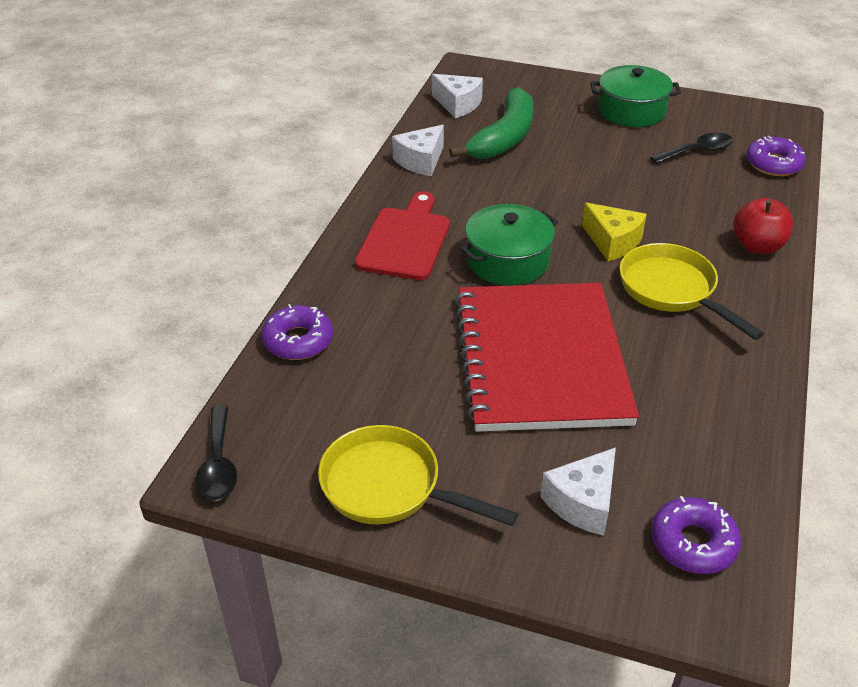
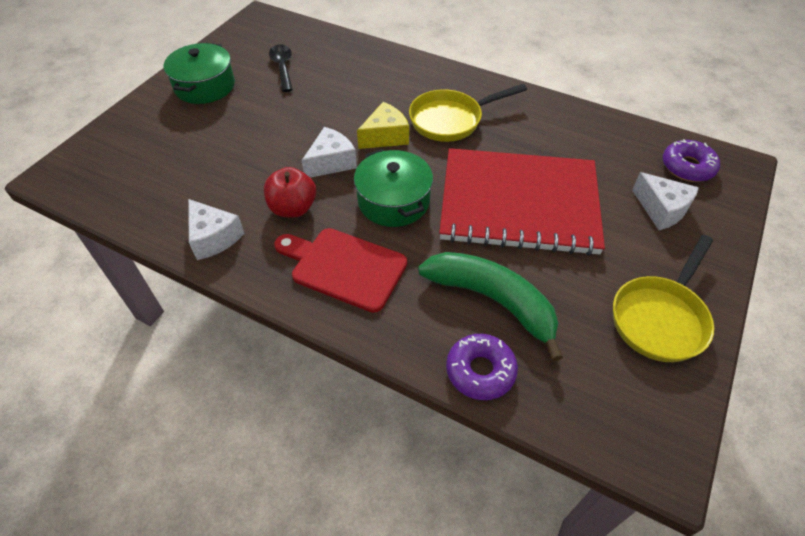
camera: 80 degrees left, 10 degrees up
(218, 465) = (648, 450): black spoon -> none
(458, 104) = (123, 193): white cheese -> white cheese (331, 162)
(504, 137) = (203, 171): green banana -> green banana (493, 301)
(757, 246) = (410, 70): red apple -> red apple (293, 208)
(773, 164) = (316, 38): purple donut -> none

